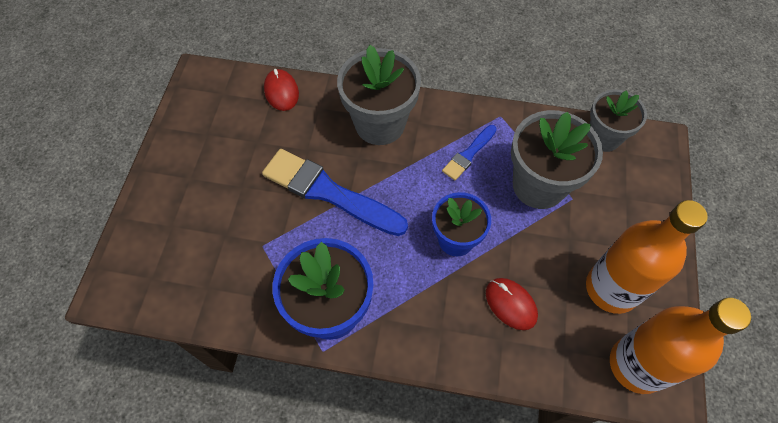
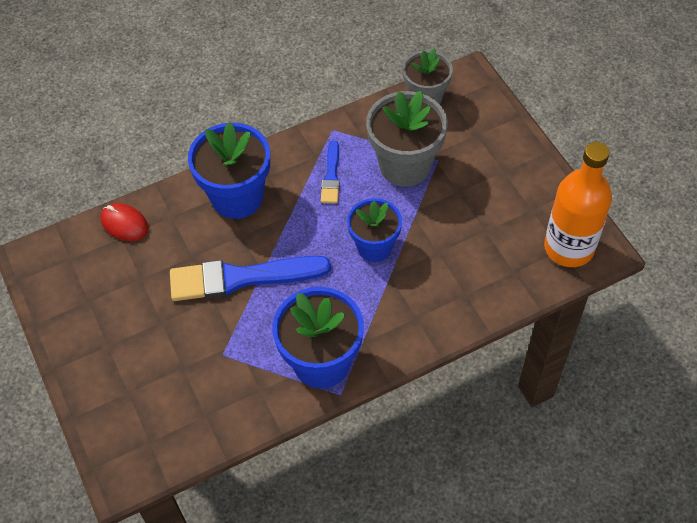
camera: 35 degrees left, 5 degrees down
(380, 124) = (237, 197): grey flower pot -> blue flower pot
(511, 304) = (452, 266): red mouse -> none
(611, 288) = (514, 207): orange bottle -> none

